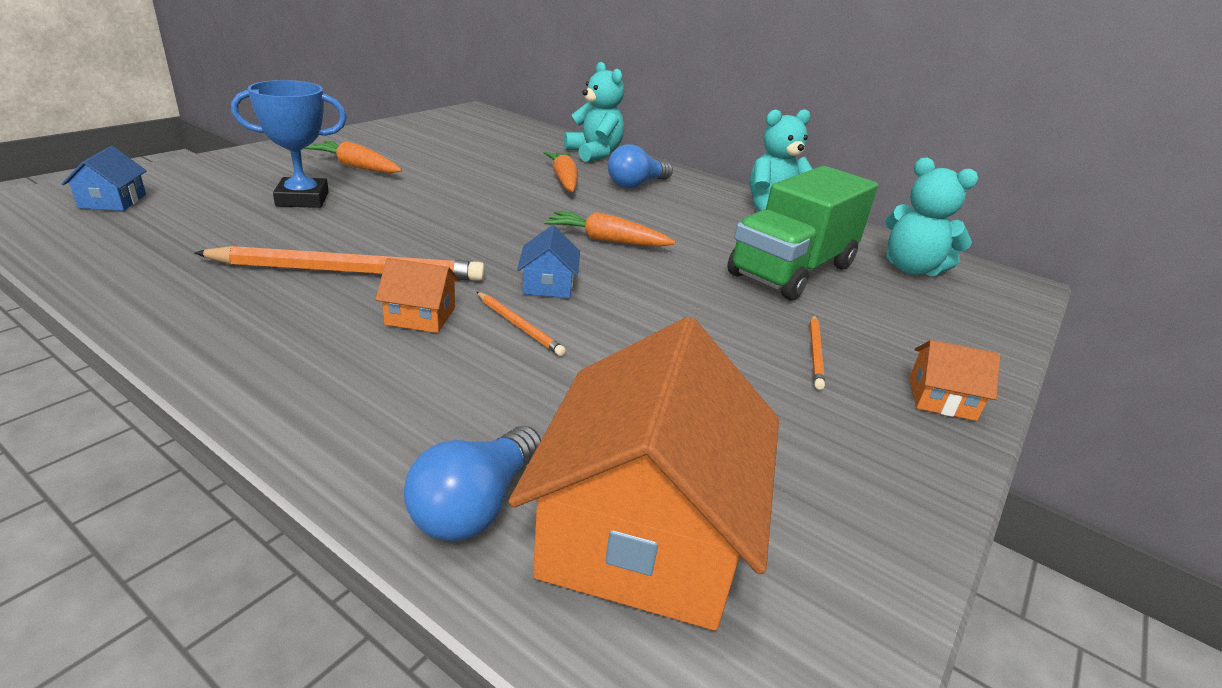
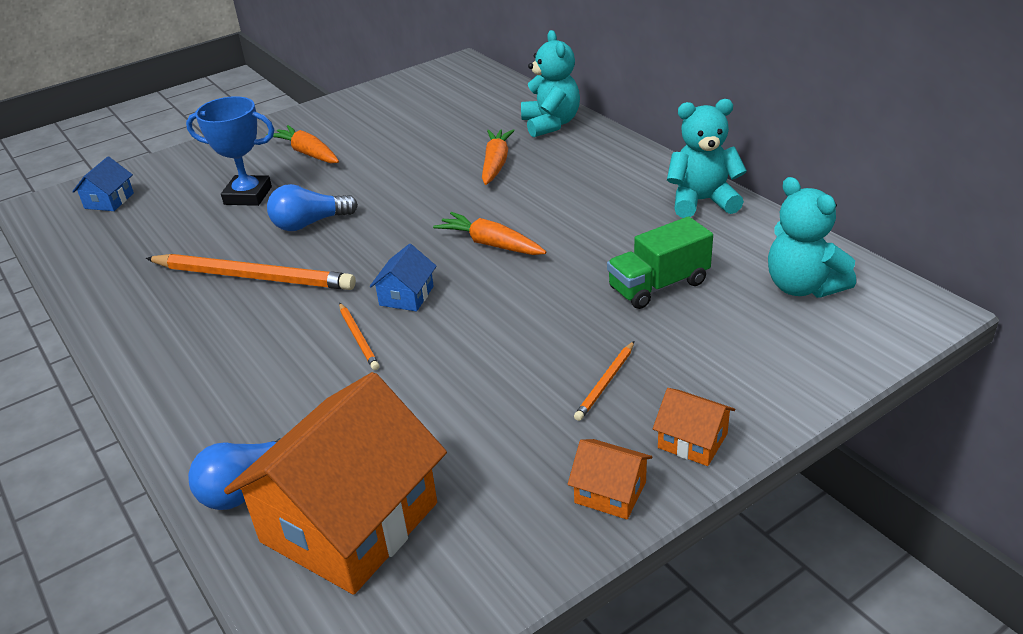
camera: 25 degrees right, 5 degrees up
(420, 316) = (287, 324): orange house -> orange house (610, 492)
(636, 184) = (569, 168): blue light bulb -> blue light bulb (309, 223)
(792, 270) = (658, 285): green truck -> green truck, size x0.63

